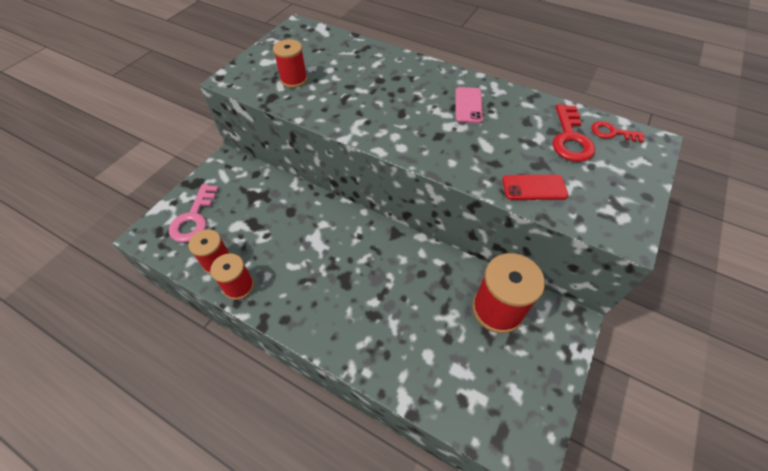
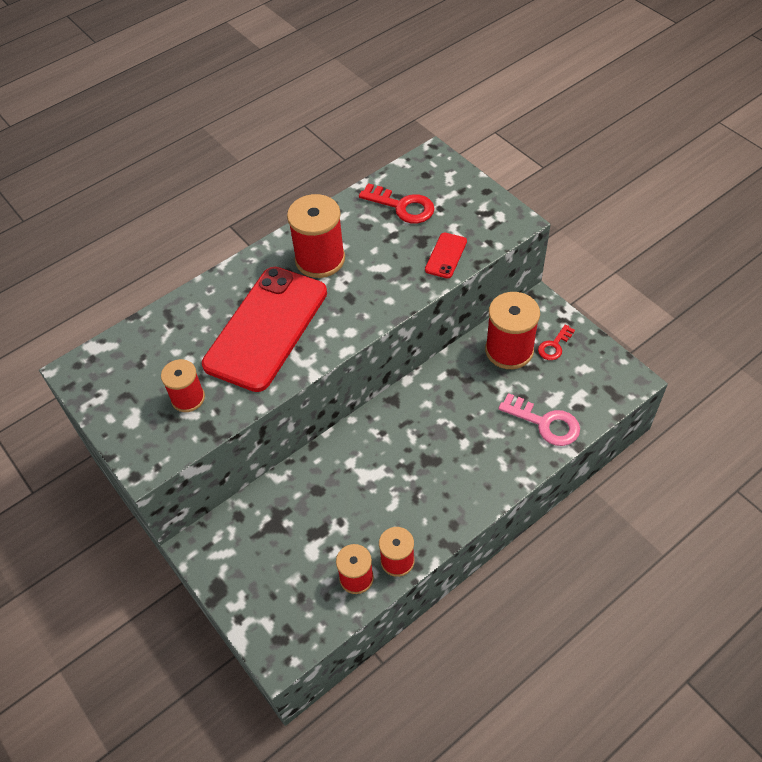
camera: 65 degrees left, 0 degrees up
(194, 218) = (278, 596): pink key -> pink key (545, 423)
(378, 98) = (266, 328): none -> red phone
(468, 105) = (320, 259): pink phone -> red spool
(612, 133) = (410, 176): red key -> red key (554, 346)

